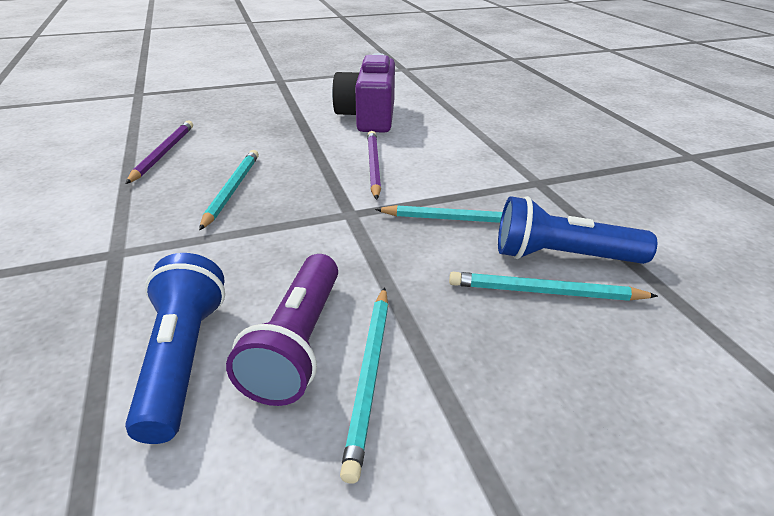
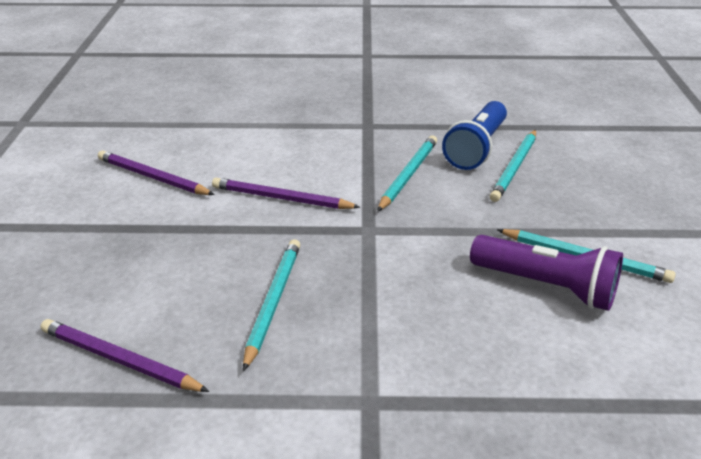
camera: 70 degrees left, 0 degrees up
(182, 359) = (553, 350): blue flashlight -> none
(232, 190) = (273, 302): turquoise pencil -> turquoise pencil turned 75 degrees clockwise
(368, 117) = (152, 177): purple camera -> purple pencil

